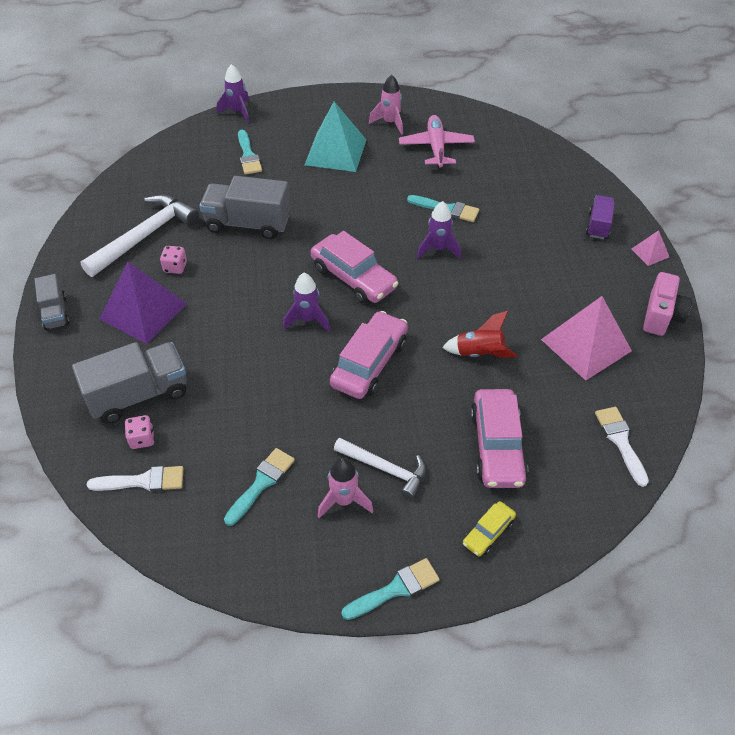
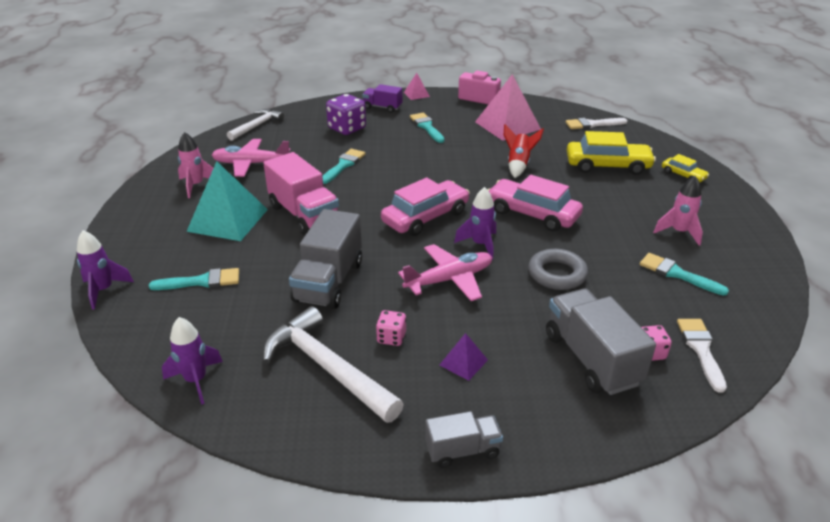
camera: 85 degrees left, 15 degrees down
(143, 311) = (463, 362): purple pyramid -> purple pyramid, size x0.47
(251, 299) = (449, 279): none -> pink plane
(260, 378) = (557, 274): none -> grey ring
(349, 195) = (304, 214): none -> pink truck
(385, 469) = (642, 212): white hammer -> white hammer (257, 126)
(395, 589) = (746, 214): turquoise brush -> turquoise brush (427, 127)
(438, 249) = (395, 173): purple rocket -> purple rocket (196, 380)
(497, 446) = (607, 166): pink car -> yellow car
(532, 202) = (347, 128): none -> purple dice

